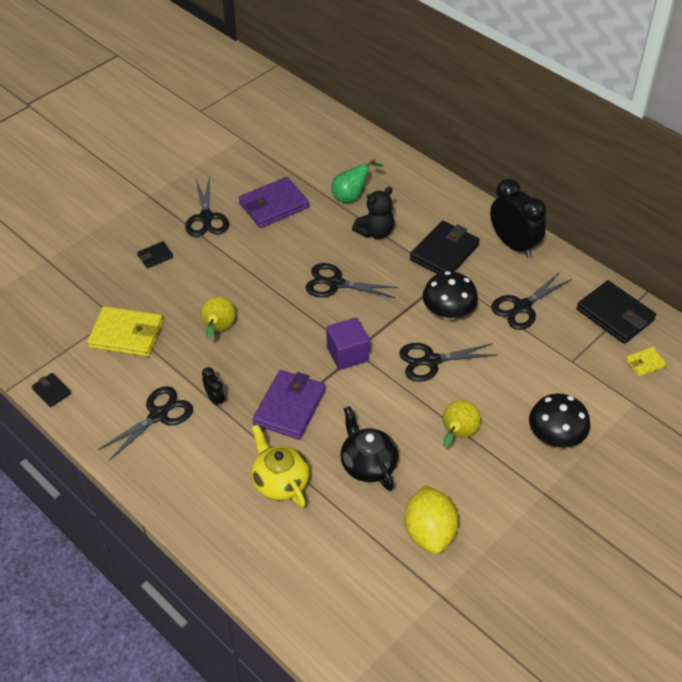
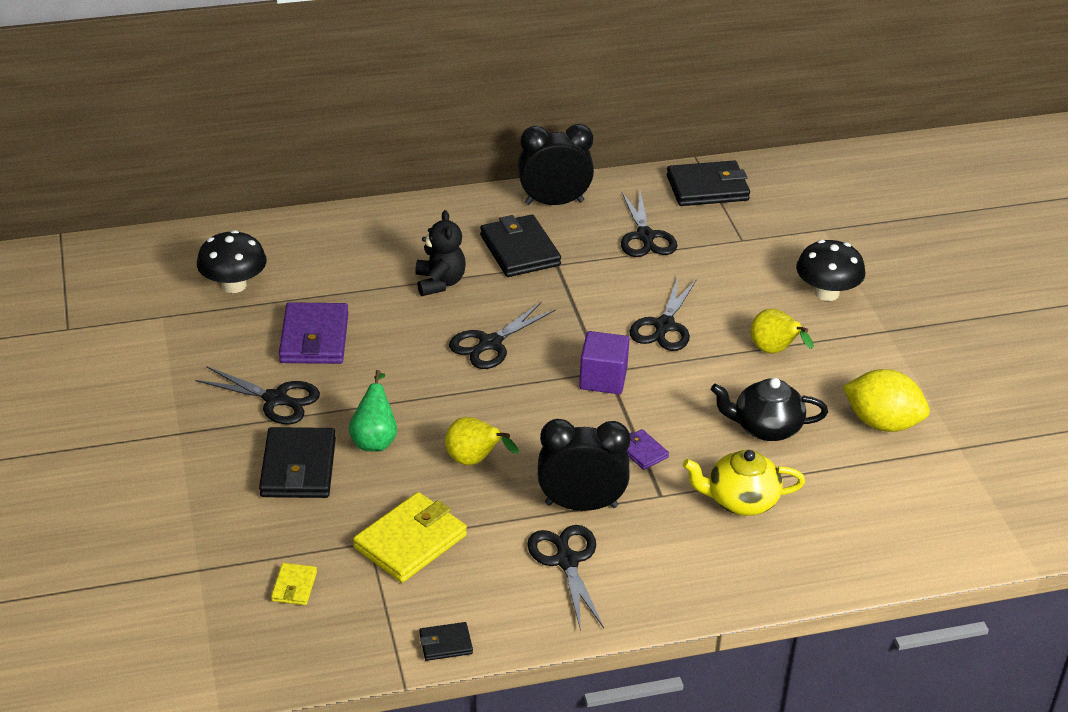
camera: 60 degrees left, 10 degrees down
(155, 256) = (298, 467): black wallet -> black wallet, size x2.02
(215, 399) = (581, 505): black clock -> black clock, size x2.13
(290, 407) = (642, 452): purple wallet -> purple wallet, size x0.49
(351, 196) = (364, 275): green pear -> green pear (375, 439)
(448, 312) = (608, 286): black mushroom -> black mushroom (234, 285)
(645, 363) = (781, 200): yellow wallet -> yellow wallet (294, 586)

